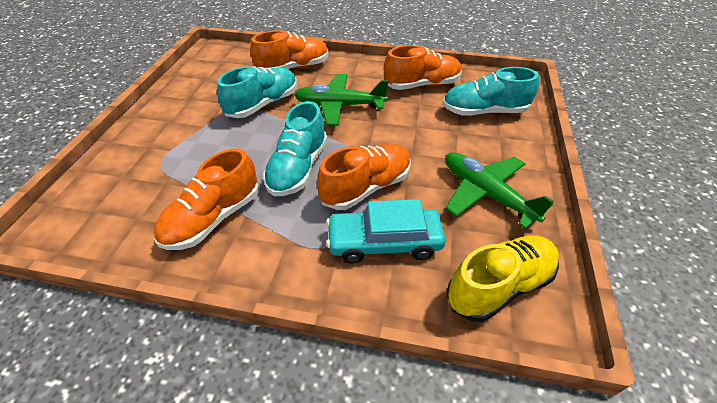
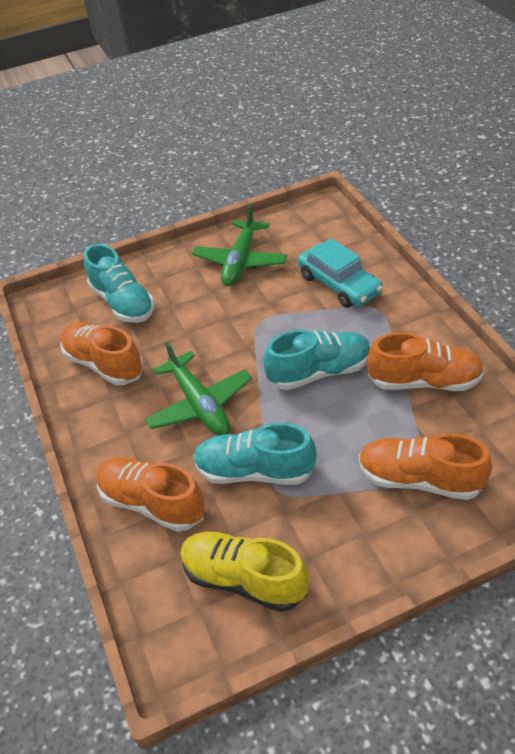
camera: 120 degrees left, 0 degrees up
(366, 187) = (298, 320): orange shoe -> orange shoe (419, 479)
(499, 286) = (318, 229): yellow shoe -> yellow shoe (244, 579)

